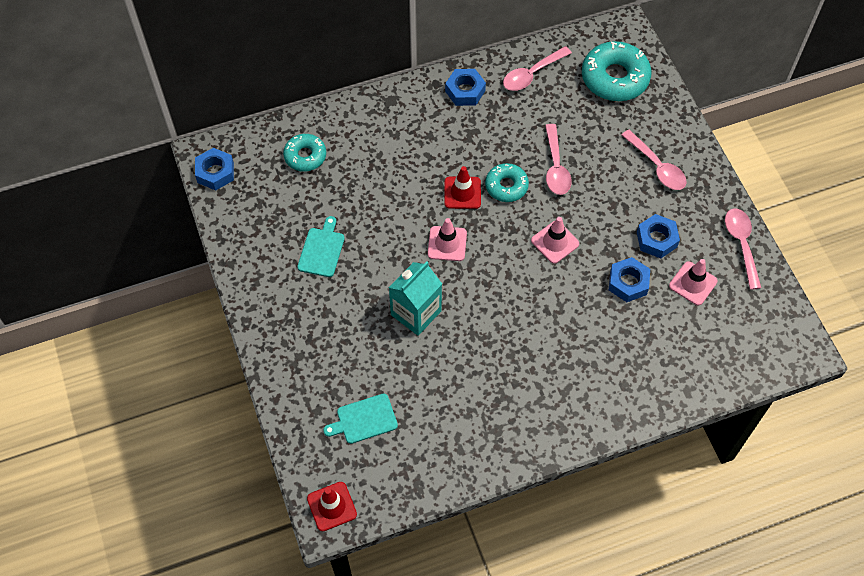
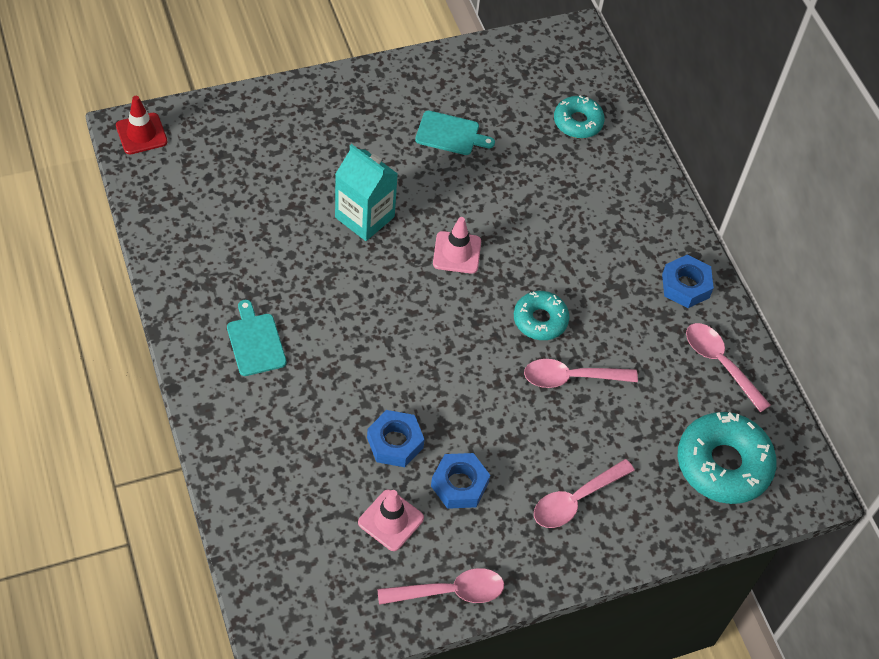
camera: 85 degrees right, 5 degrees down
(215, 172) = (552, 43): blue nut -> none
(364, 419) = (236, 164): turquoise cutting board -> turquoise cutting board (255, 342)
(462, 193) = (529, 273): red traffic cone -> none
(555, 242) = (457, 366): pink traffic cone -> none

